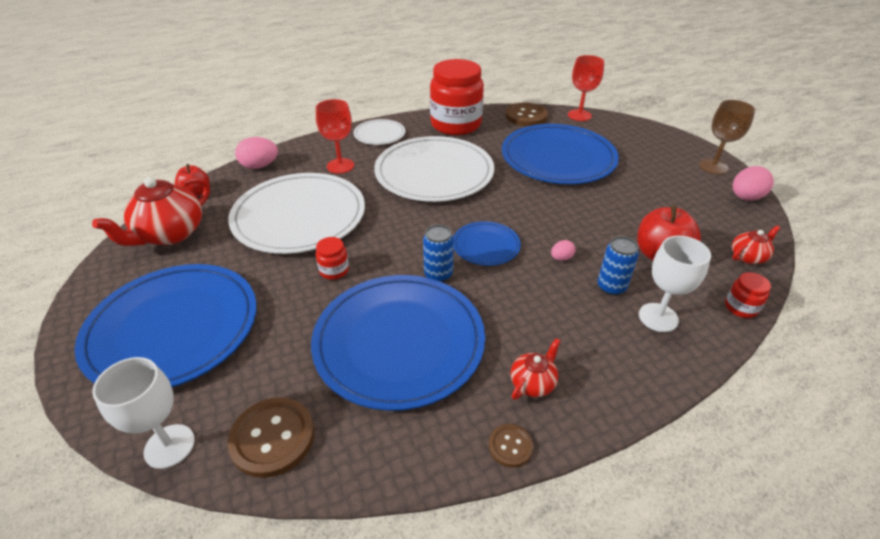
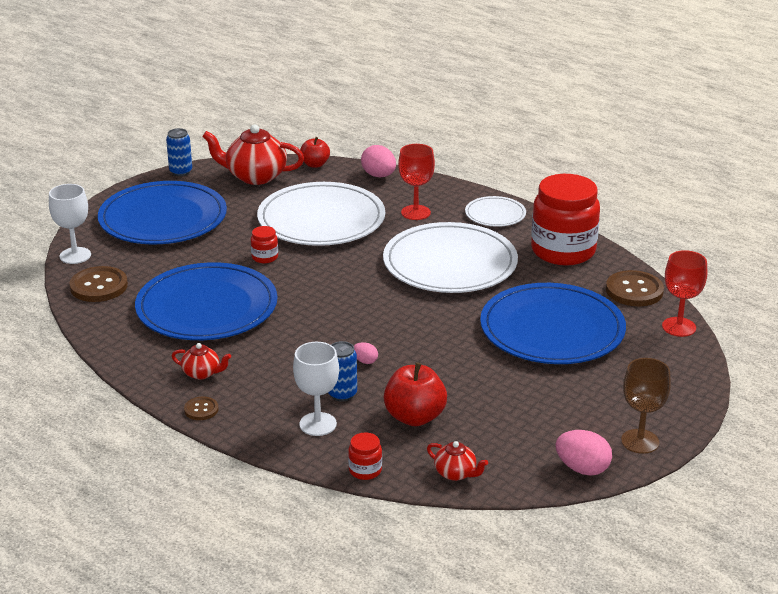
camera: 65 degrees right, 10 degrees down
(438, 275) = (294, 304): blue can -> blue can (181, 172)
(486, 245) = (352, 318): blue plate -> none
(510, 446) = (140, 374): brown button -> brown button (201, 409)

